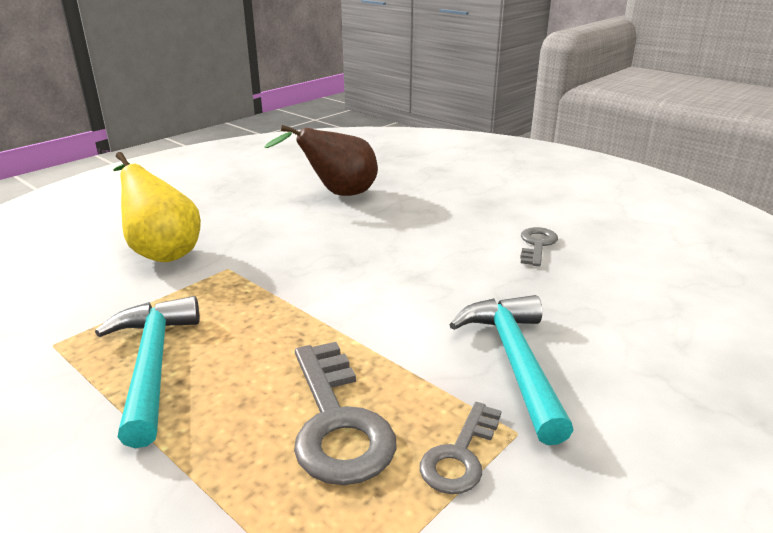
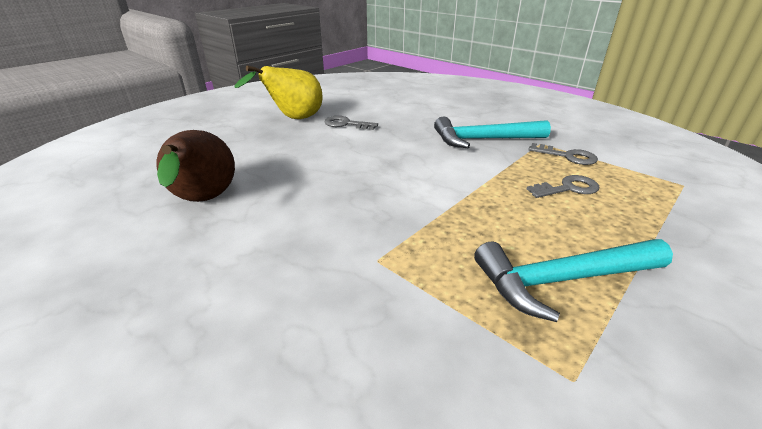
camera: 90 degrees left, 5 degrees up
(162, 252) = (329, 329): yellow pear -> yellow pear (294, 119)
(337, 421) = (567, 188): grey key -> grey key, size x0.59

